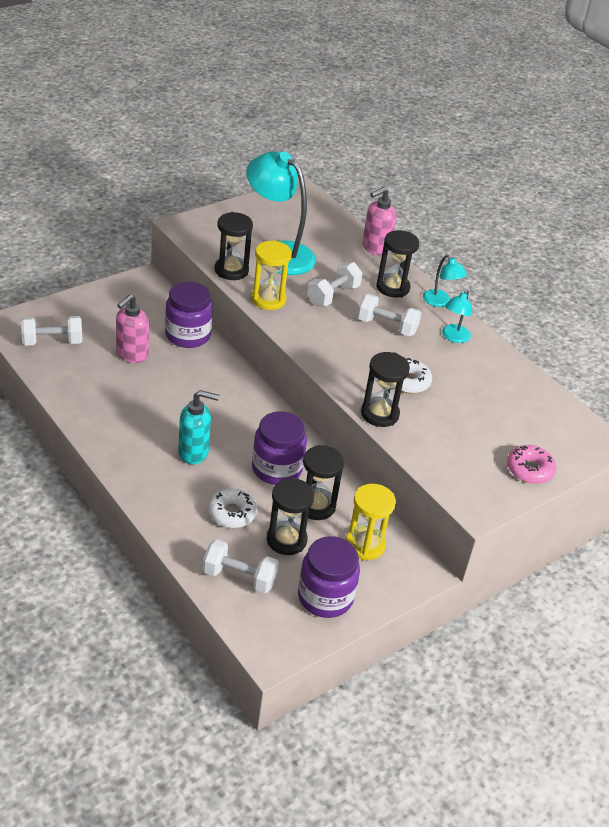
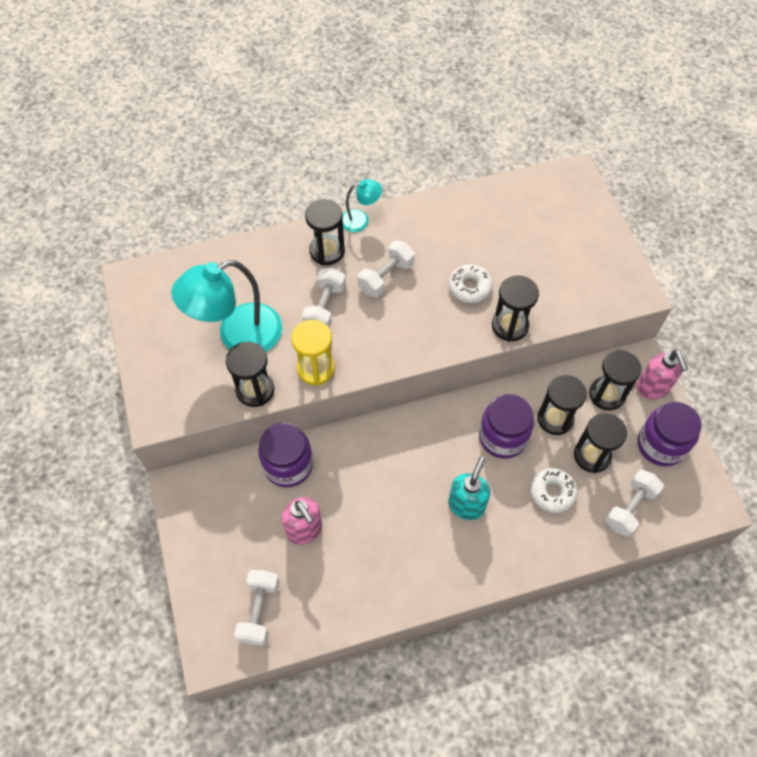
camera: 65 degrees left, 20 degrees up
(333, 295) = (325, 307): white dumbbell -> white dumbbell turned 45 degrees clockwise
(365, 545) = (606, 395): yellow hourglass -> black hourglass
(375, 248) = (257, 244): pink soap dispenser -> pink soap dispenser (653, 388)
(453, 337) = (415, 228): turquoise lamp -> none
(529, 469) = (598, 238): pink donut -> none

